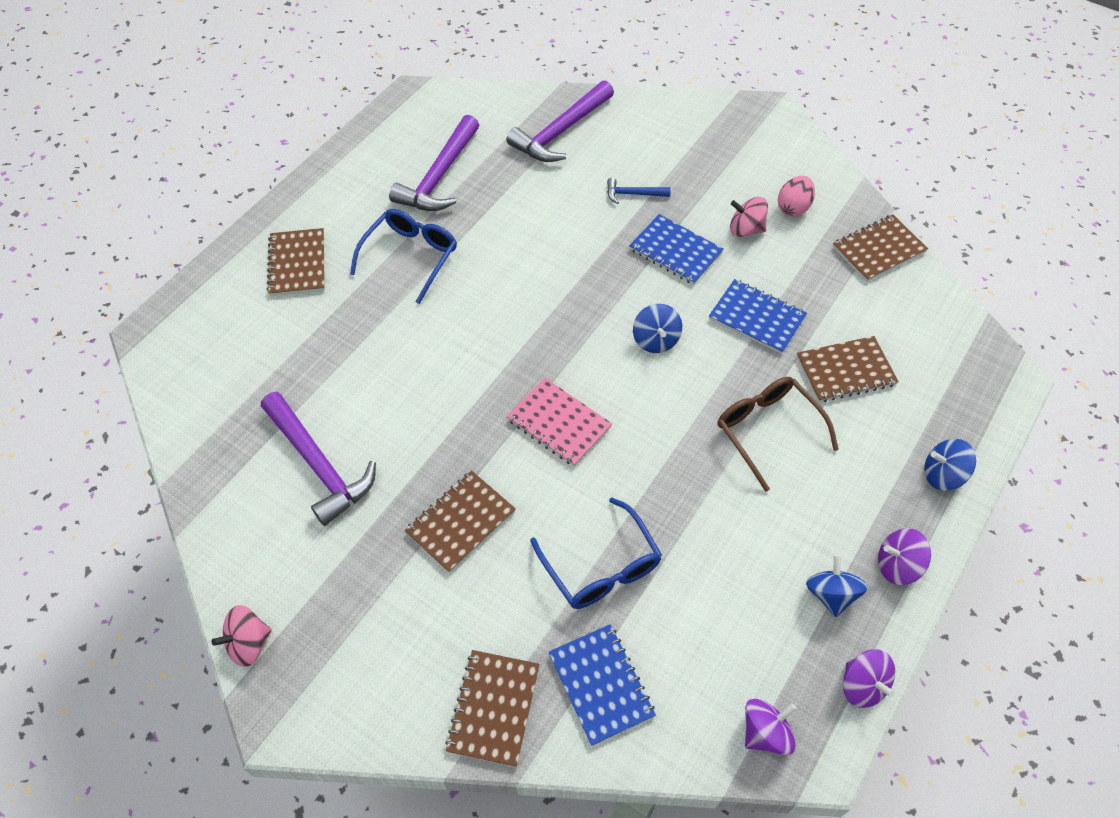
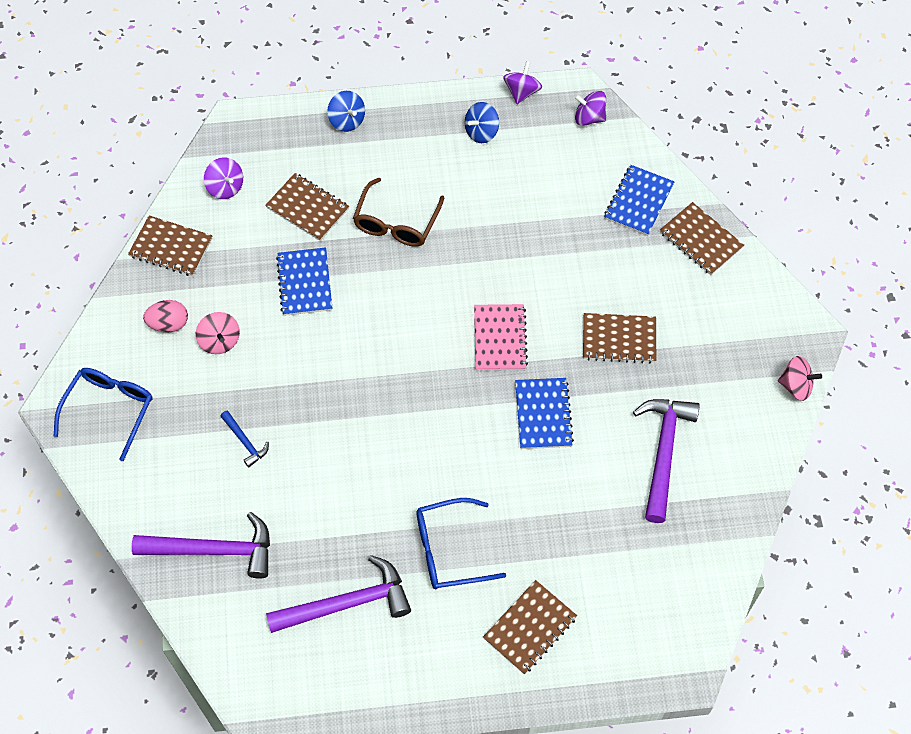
camera: 130 degrees left, 5 degrees up
(493, 708) = (701, 240): brown notebook -> brown notebook turned 75 degrees clockwise
(601, 566) = (573, 247): blue glasses -> blue glasses (109, 410)
(655, 340) = (379, 330): blue spinning top -> none
(675, 251) = (283, 372): blue notebook -> blue notebook (543, 414)
(897, 565) = (433, 112): purple spinning top -> purple spinning top (225, 187)

